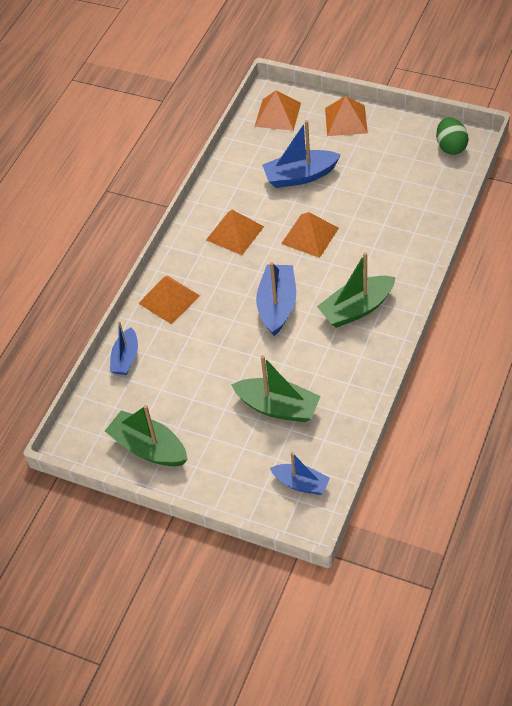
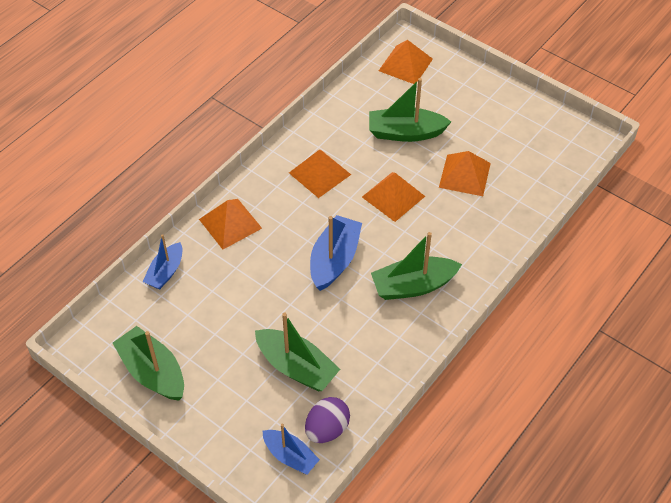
camera: 10 degrees right, 0 degrees up
(300, 176) = (405, 133): blue boat -> green boat
(325, 452) = (327, 429): none -> purple egg
(346, 120) = (471, 88): orange pyramid -> orange pyramid (464, 175)
(450, 147) = (568, 143): green egg -> none

